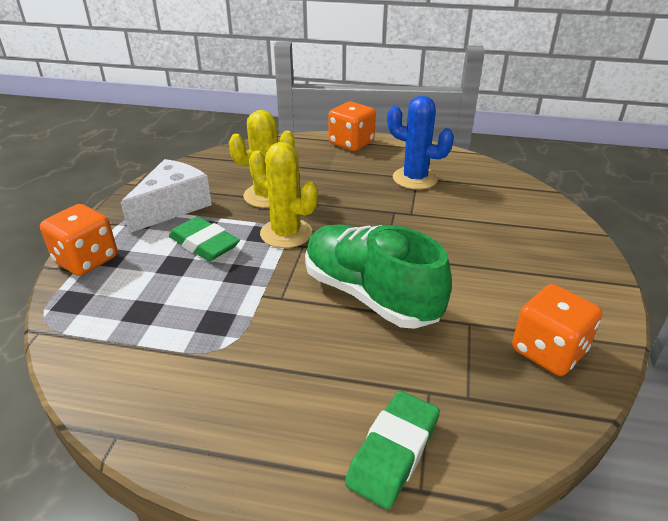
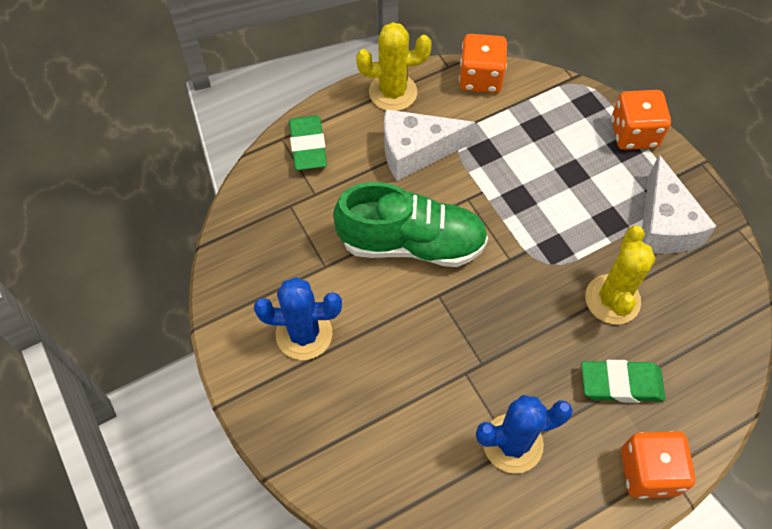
camera: 140 degrees right, 25 degrees up
(204, 244) = (580, 205): green eraser -> green eraser (621, 384)
(277, 363) = (416, 151): none -> white cheese
(286, 233) = (538, 262): yellow cactus -> yellow cactus (393, 92)
(526, 288) = (304, 334): none -> blue cactus
(548, 351) = (259, 276): orange dice -> orange dice (480, 78)

